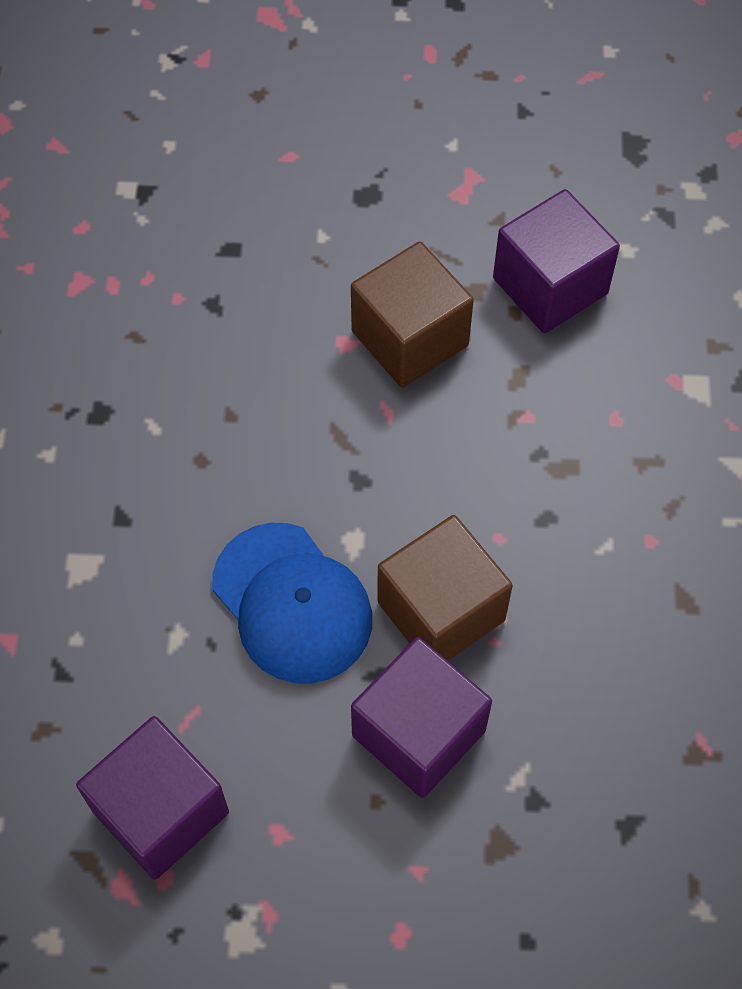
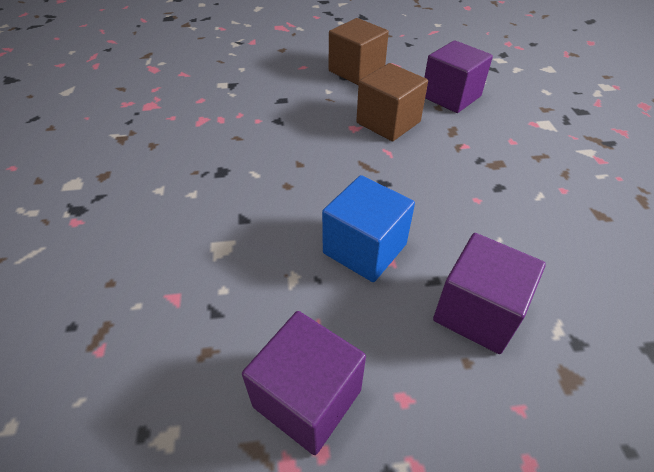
camera: 10 degrees left, 15 degrees down
(292, 603) = (364, 249): blue cap -> blue cube
(441, 611) = (460, 240): brown cube -> brown cube (356, 71)

